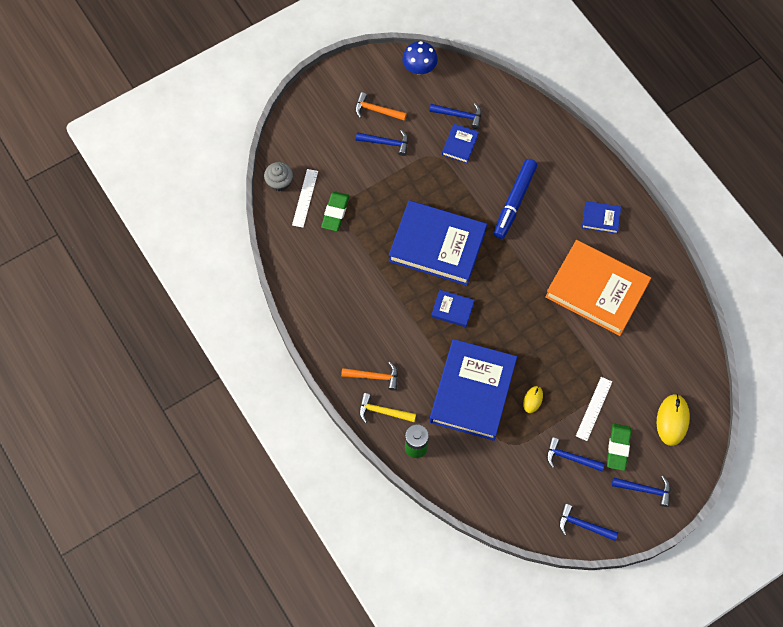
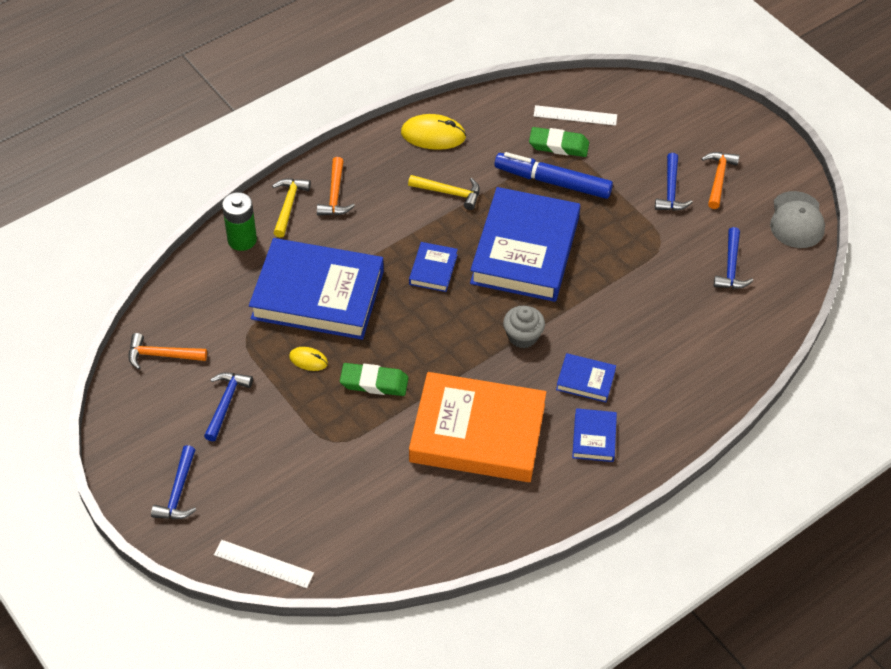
camera: 85 degrees right, 15 degrees down
(279, 182) = (593, 90): grey cupcake -> grey cupcake (522, 336)
(378, 293) = (449, 193): none -> yellow hammer
(419, 68) = (797, 220): blue mushroom -> grey cap
(460, 145) = (684, 269): blue book -> blue book (585, 380)
(514, 201) = (605, 333): blue marker -> blue marker (552, 182)
(526, 505) = (161, 355): none -> orange hammer
(583, 525) = (131, 419): blue hammer -> none
(594, 408) = (297, 430): white ruler -> white ruler (263, 564)
(596, 290) = (477, 433): orange book -> orange book turned 75 degrees clockwise
(618, 448) = (239, 459): green eraser -> green eraser (374, 382)
(672, 420) = (281, 527): yellow mouse -> yellow mouse (433, 135)

